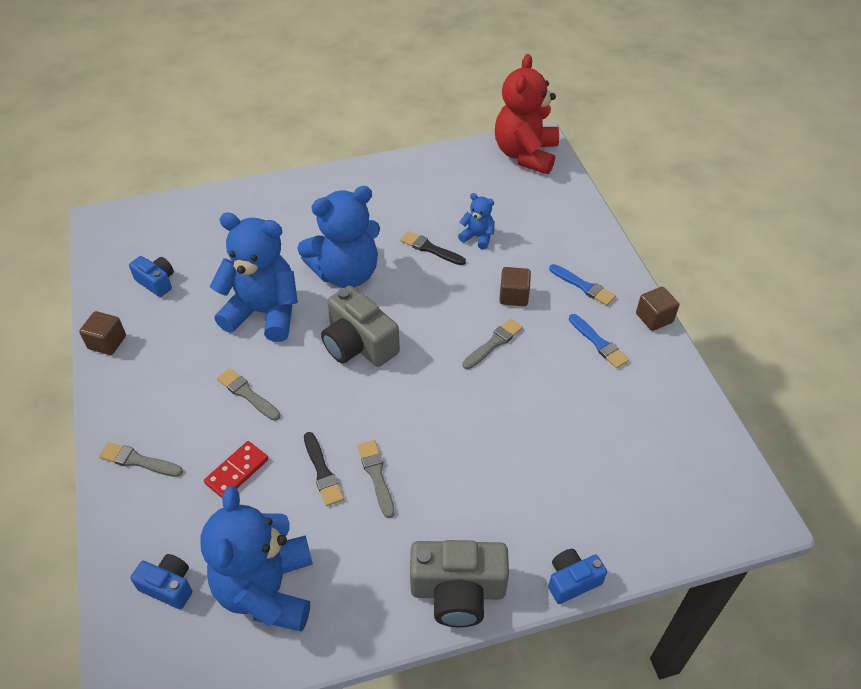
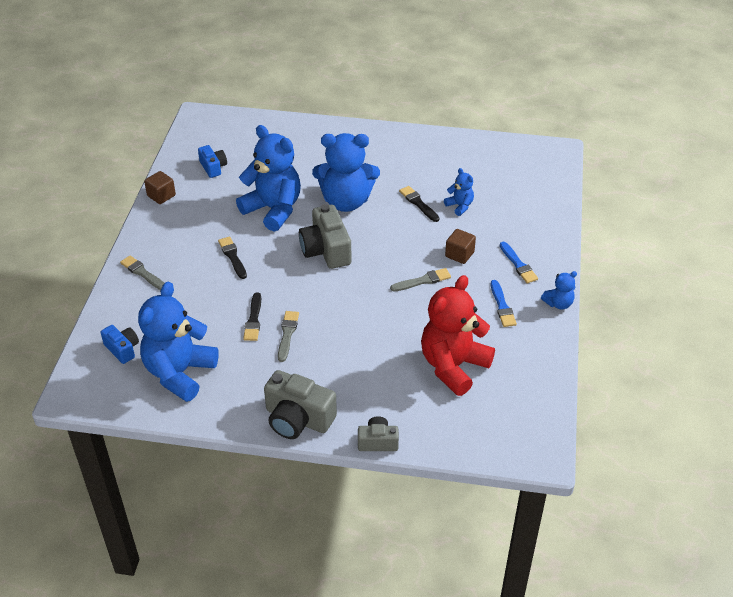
camera: 25 degrees right, 5 degrees down
(237, 471) = (199, 300): red domino -> none
(247, 394) = (232, 256): grey brush -> black brush
(525, 155) = (539, 158): red teddy bear -> red teddy bear (453, 366)
(572, 581) = (378, 442): blue camera -> grey camera
(654, 318) = (558, 303): brown cube -> blue teddy bear

